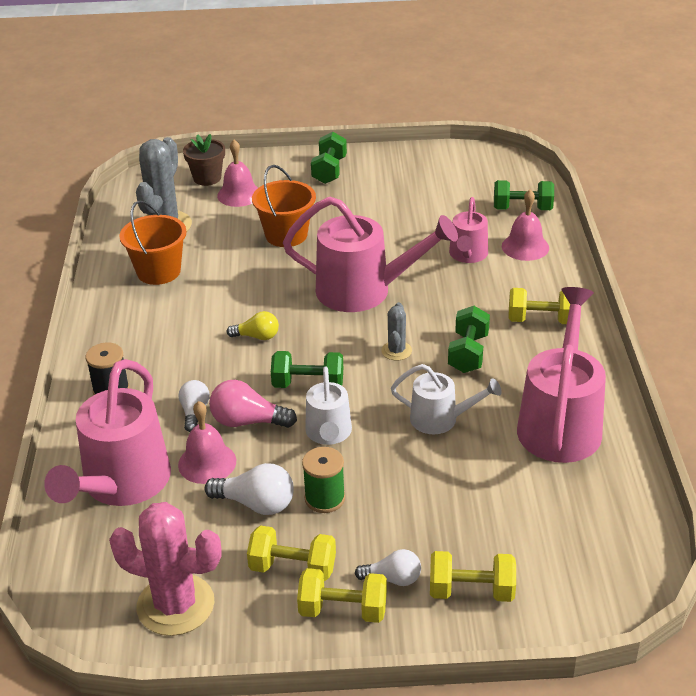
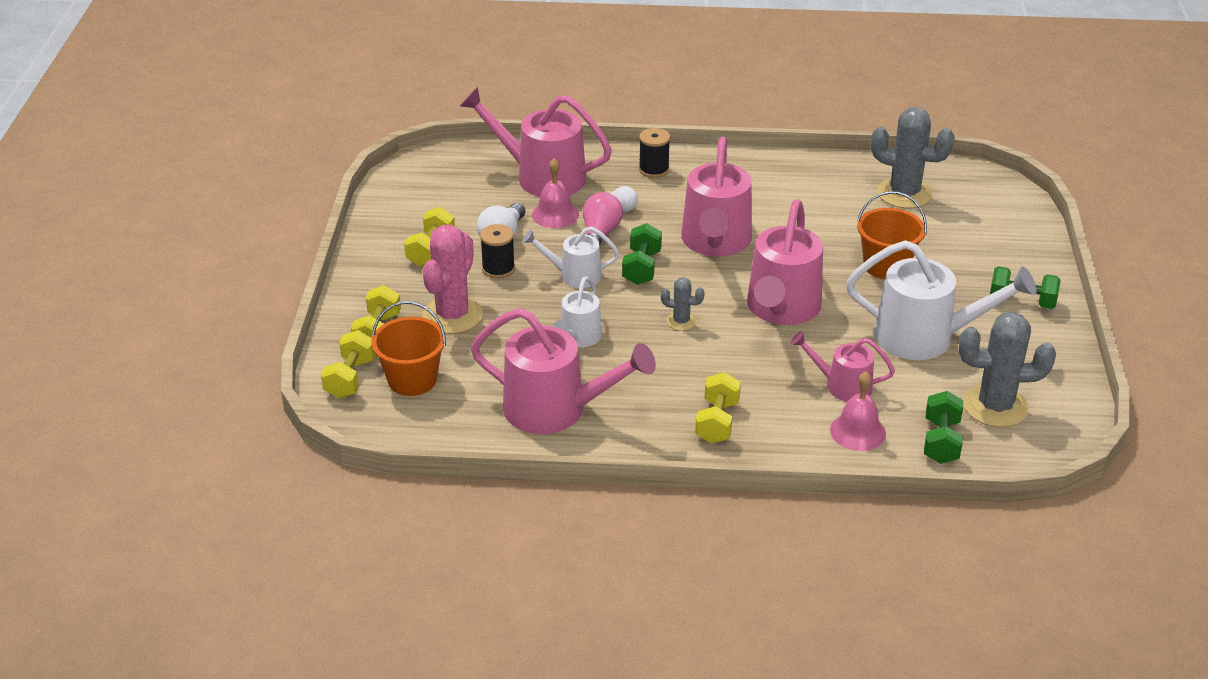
camera: 95 degrees right, 0 degrees up
(158, 271) = (824, 190): orange bucket -> orange bucket (412, 380)
(175, 605) = (415, 200): pink cactus -> pink cactus (452, 315)
(207, 178) = (999, 219): brown flower pot -> none
(239, 194) = (966, 239): pink bell -> none
(257, 336) = (715, 243): yellow light bulb -> pink watering can
(325, 498) = (498, 269): green spool -> black spool
(343, 610) = (383, 270): yellow dumbbell -> yellow dumbbell (350, 378)
(389, 215) = (926, 337): none -> white watering can
(393, 579) = (404, 295): white light bulb -> none
(468, 353) = (670, 365): green dumbbell -> none
(470, 185) = (995, 406): none -> grey cactus

